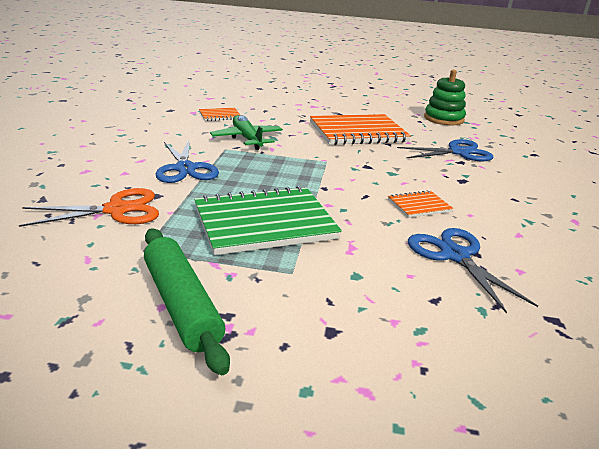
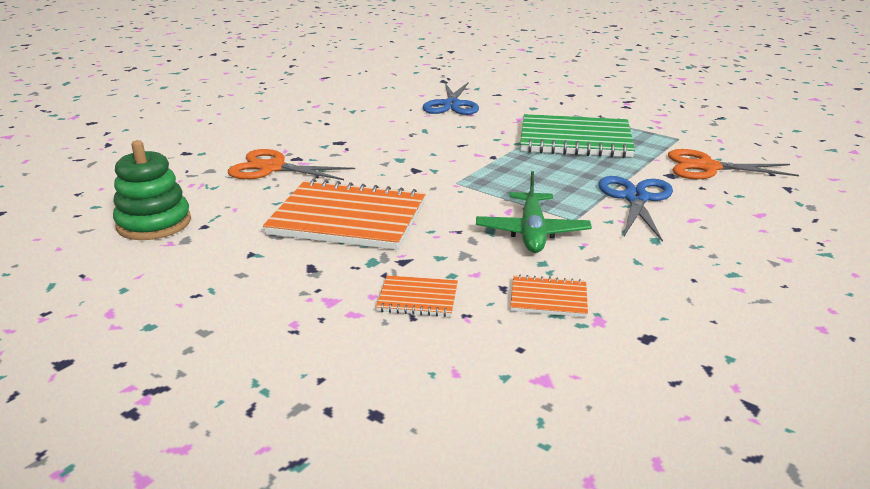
camera: 150 degrees left, 0 degrees up
(182, 305) = (652, 113): green rolling pin -> none
(419, 206) = (424, 131): orange notebook -> orange notebook (417, 298)
(458, 152) = (272, 168): blue scissors -> orange scissors

